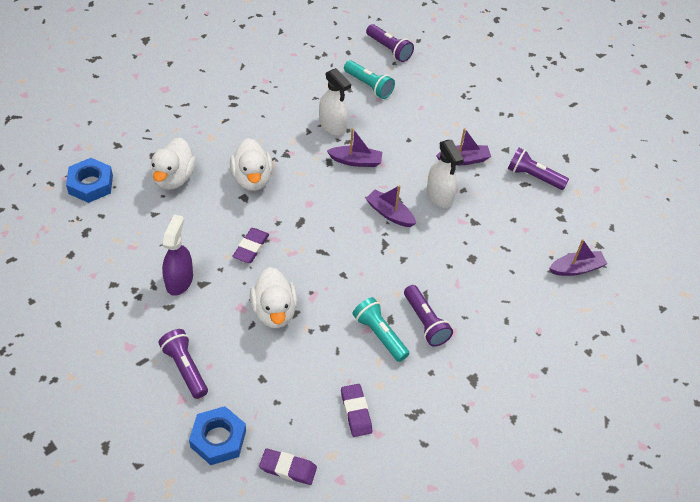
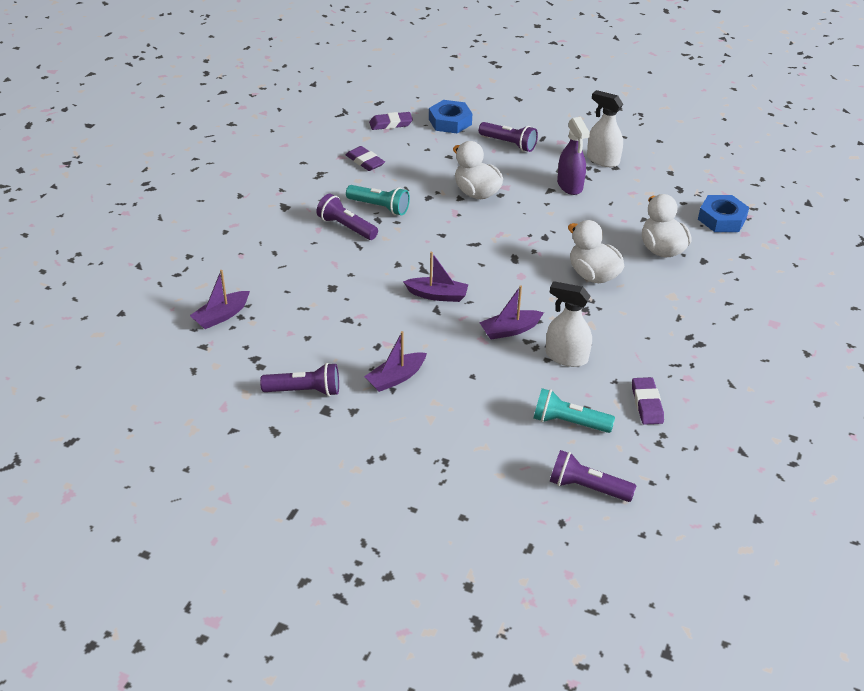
camera: 155 degrees right, 10 degrees down
(251, 247) = (537, 225): purple eraser -> purple eraser (647, 404)
(439, 196) = (398, 330): white spray bottle -> white spray bottle (602, 160)

